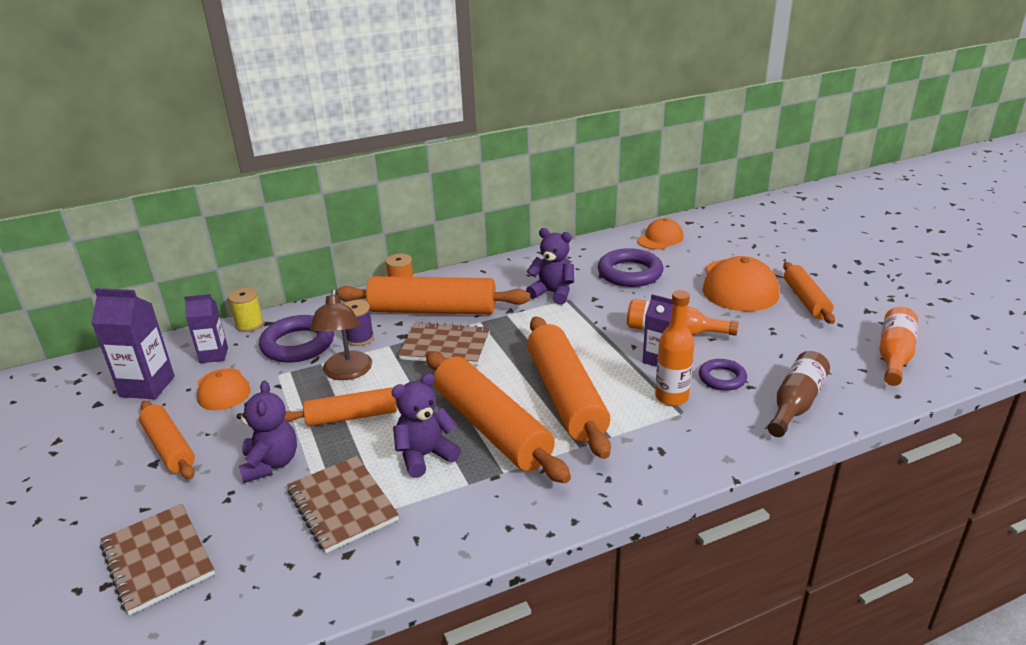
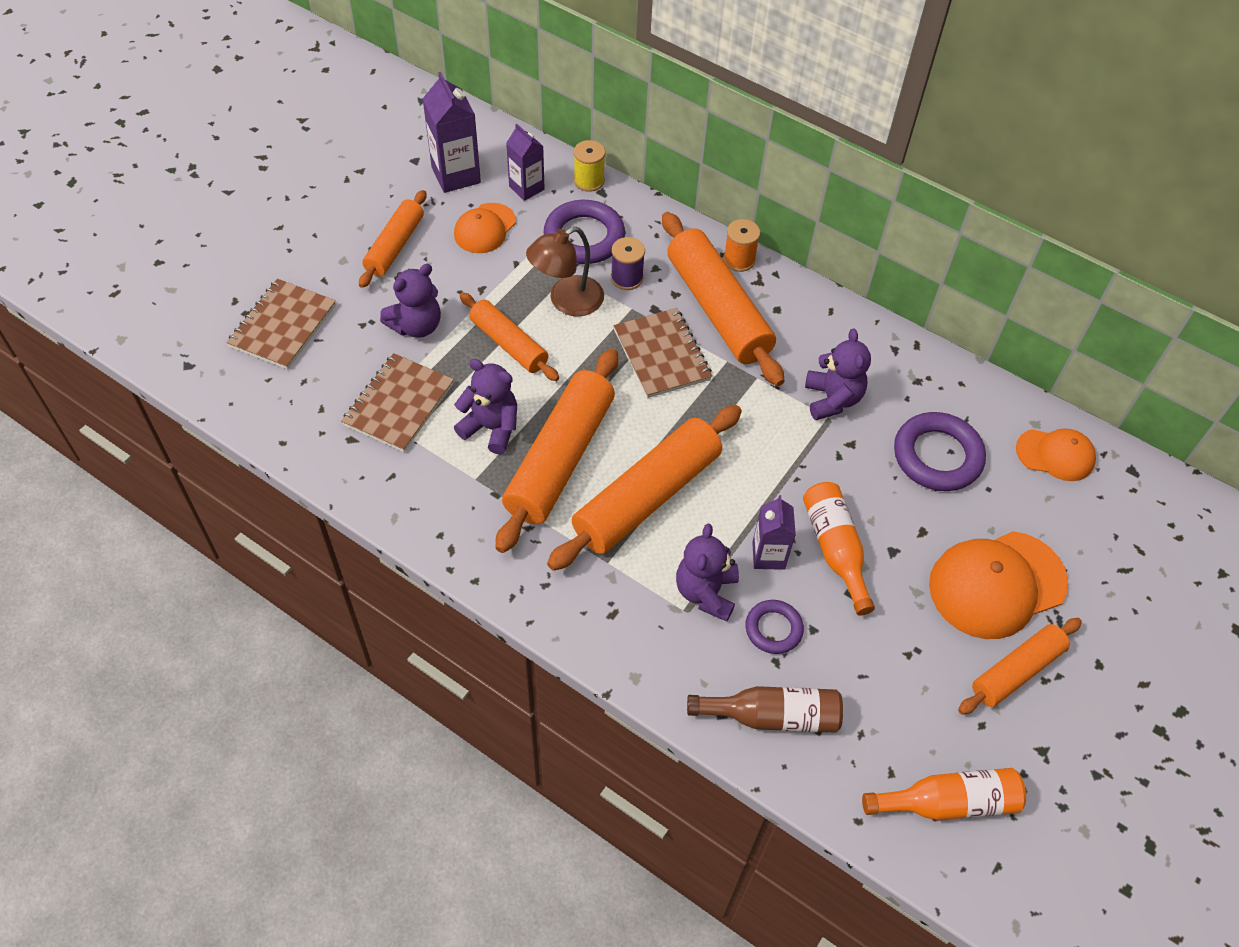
camera: 55 degrees right, 25 degrees up
(671, 397) = (706, 592): orange bottle -> purple teddy bear

